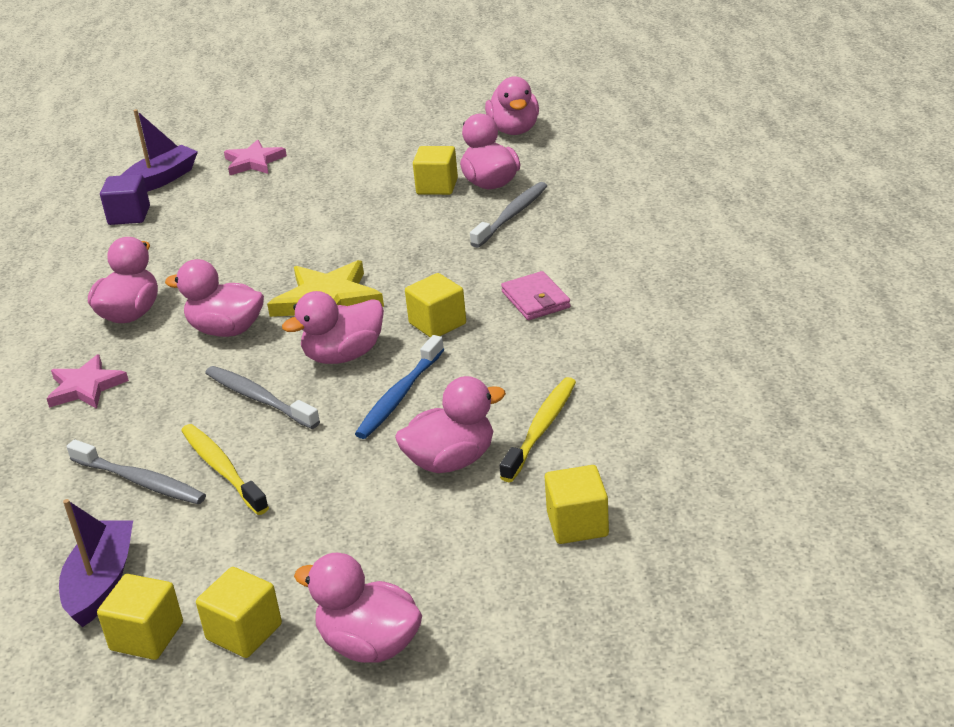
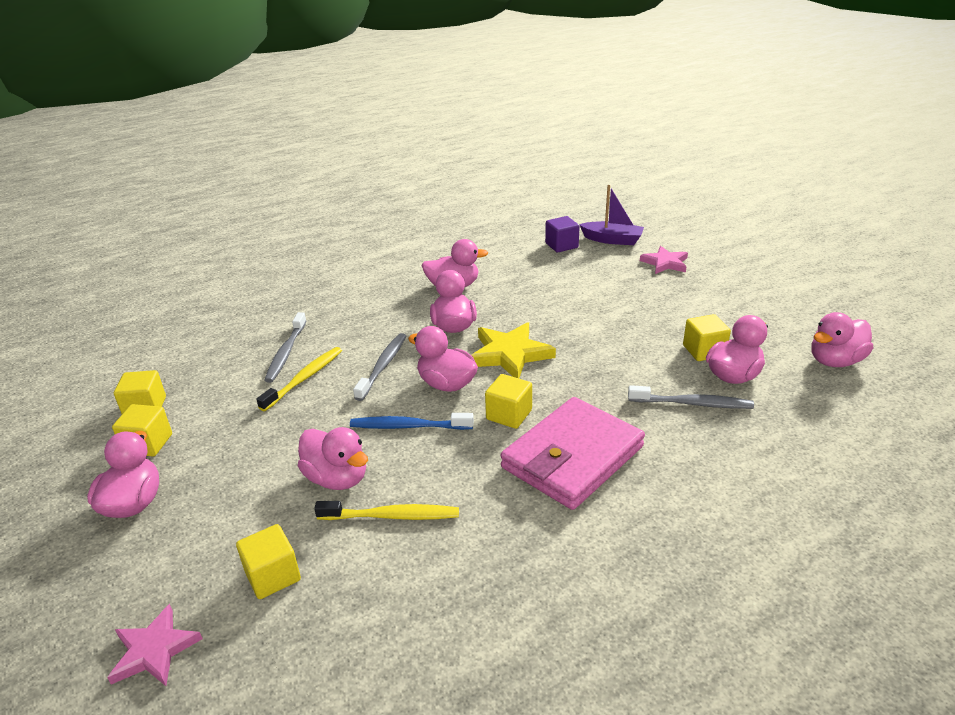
camera: 65 degrees right, 0 degrees up
(86, 387) = (372, 300): pink star -> pink star (154, 650)
(101, 583) = (192, 374): purple boat -> none
(535, 300) = (572, 457): pink wallet -> pink wallet, size x2.11

